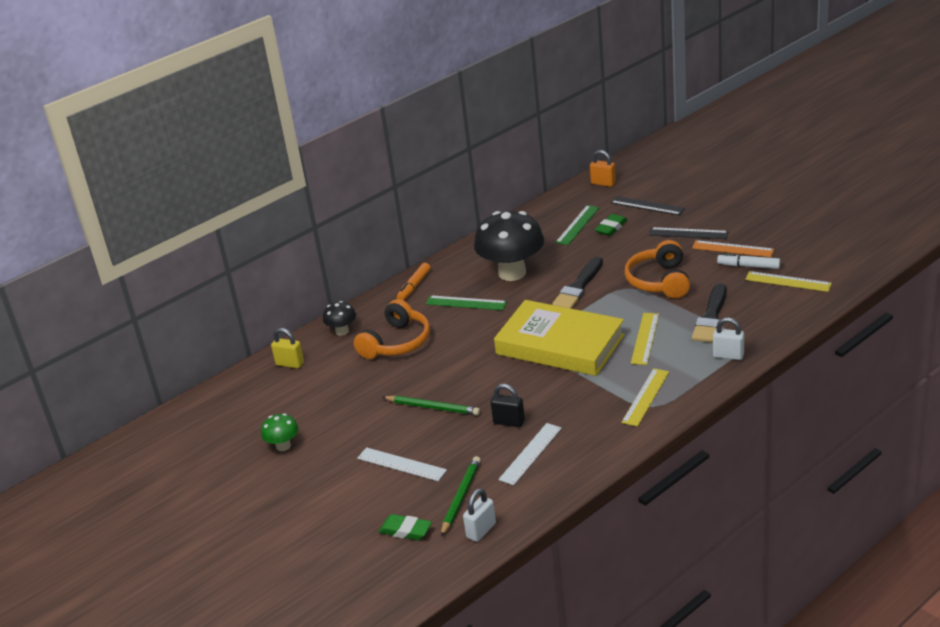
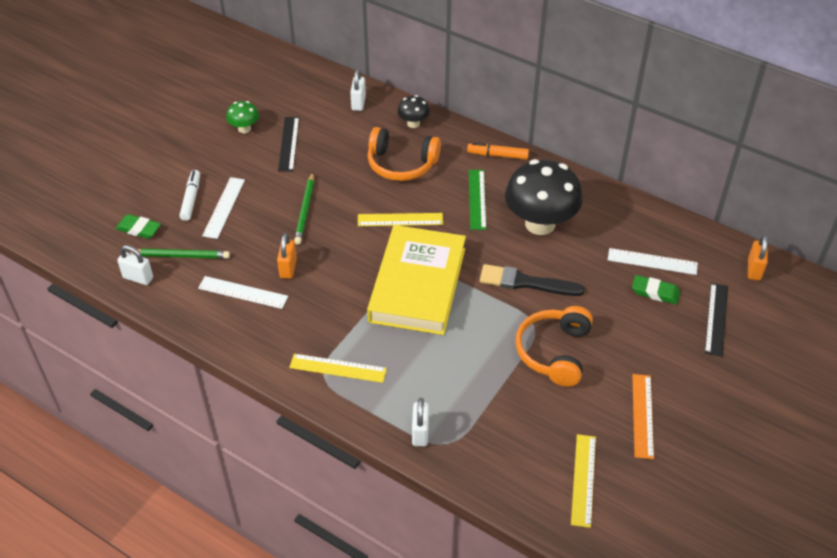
camera: 70 degrees right, 15 degrees up
(290, 364) = (358, 103): yellow padlock -> white padlock
(405, 530) = (139, 229): green eraser -> green eraser turned 75 degrees counterclockwise
(509, 422) = (288, 268): black padlock -> orange padlock
(577, 225) = (652, 261): green ruler -> white ruler
(645, 338) = (440, 354): yellow ruler -> yellow ruler (400, 220)
(659, 281) = (554, 352): orange headphones -> orange headphones turned 60 degrees counterclockwise
(688, 233) = (665, 367): black ruler -> black ruler (289, 144)
(711, 317) = (492, 409): black brush -> none
(748, 266) = (607, 435): white marker -> white marker (191, 199)

